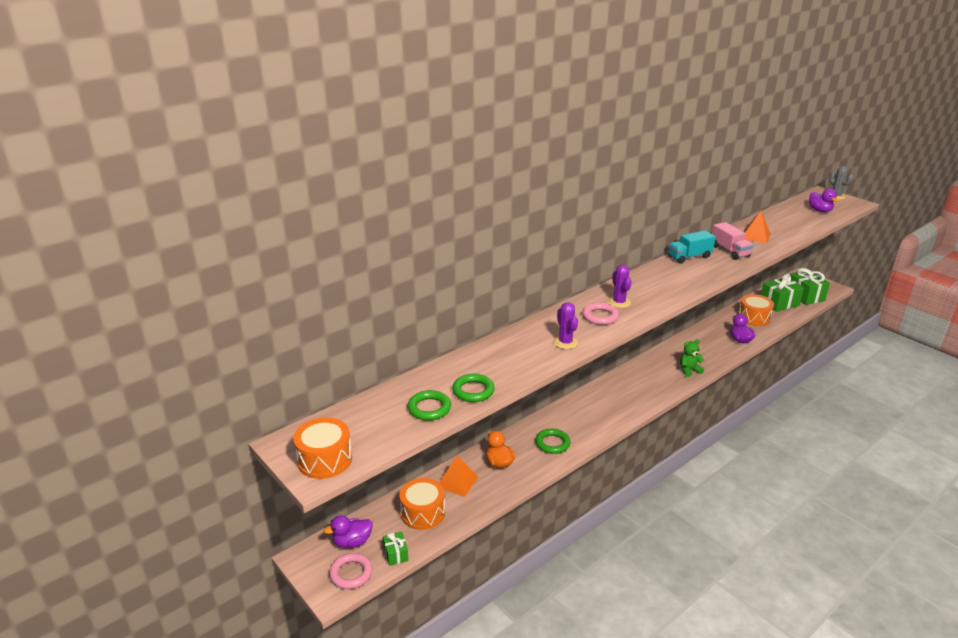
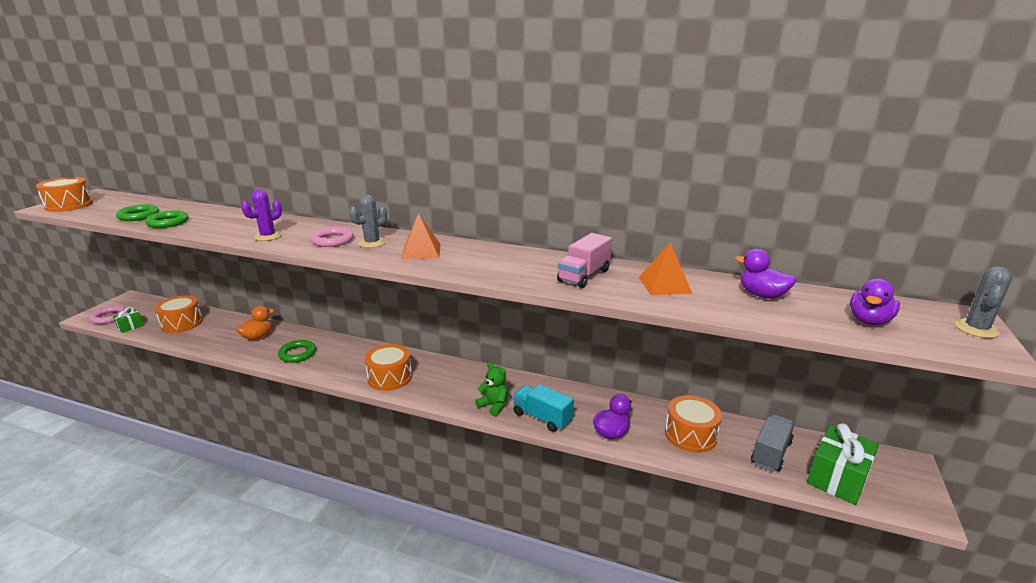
camera: 60 degrees right, 5 degrees down
(352, 542) = (145, 309): purple duck -> purple duck (762, 295)
(457, 481) = (226, 326): orange pyramid -> orange pyramid (421, 251)
(619, 302) = (372, 243): purple cactus -> grey cactus
(625, 404) = (390, 377): none -> orange drum
(689, 257) = (532, 257): turquoise truck -> turquoise truck (542, 417)
(779, 303) = (771, 453): green gift -> grey truck

